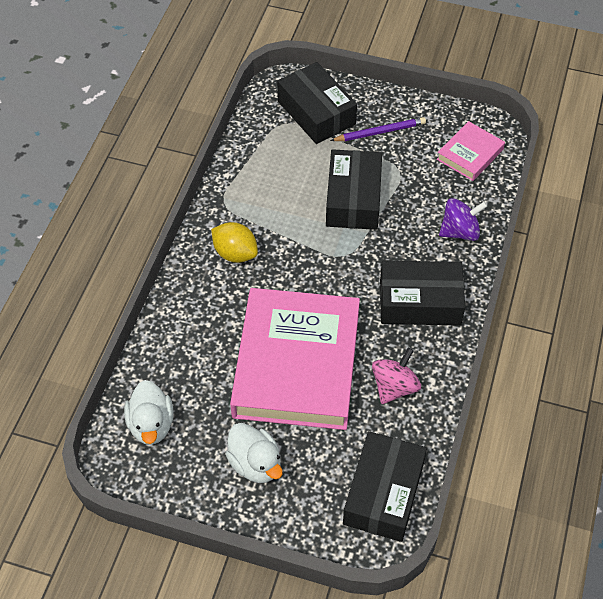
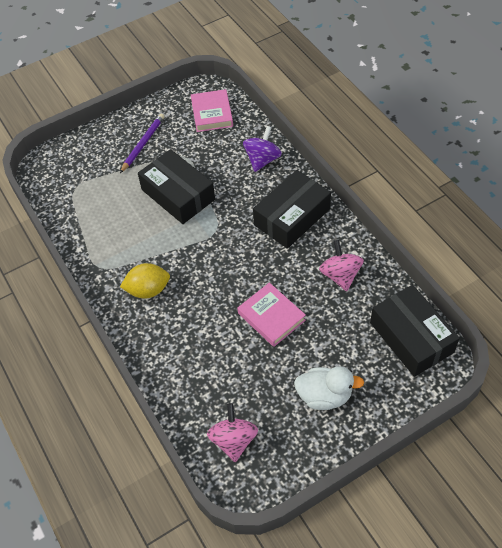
camera: 45 degrees left, 0 degrees up
(151, 425) = (233, 440): white duck -> pink spinning top
(297, 364) = (271, 317): pink book -> pink book, size x0.45
(316, 112) = (88, 165): black box -> none

